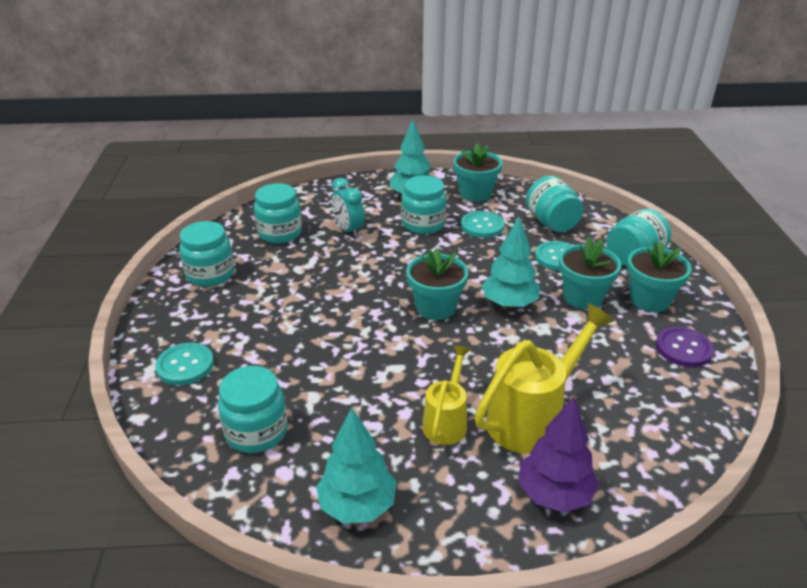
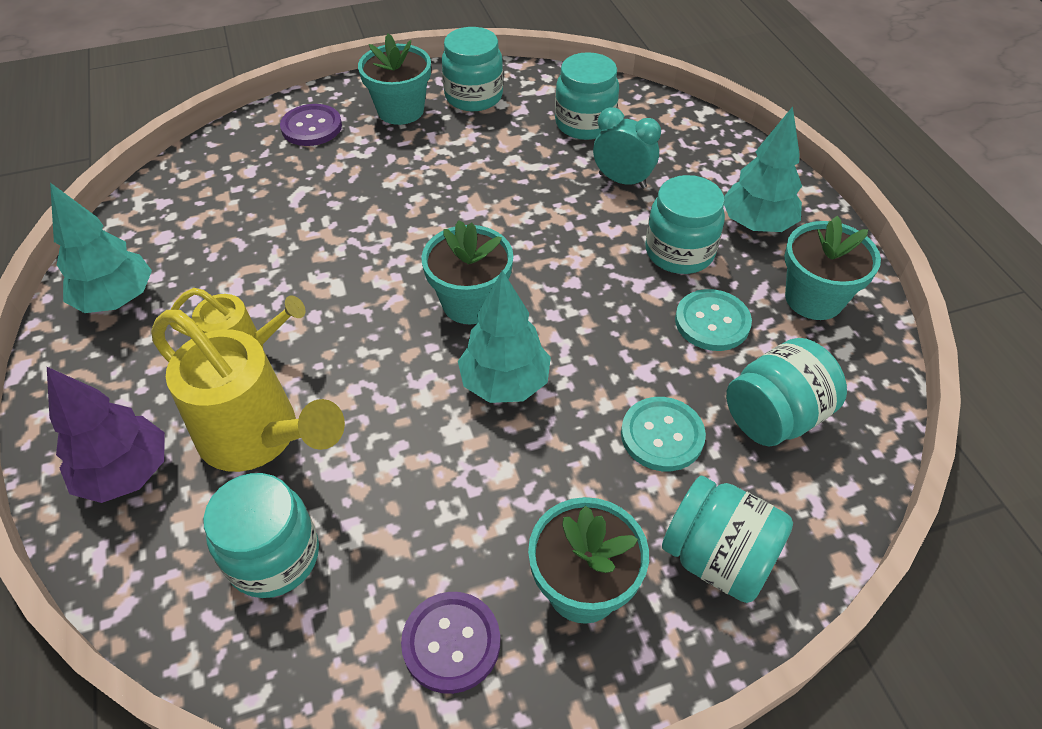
camera: 75 degrees right, 15 degrees up
(185, 365) = (311, 127): turquoise button -> purple button
(256, 431) = (219, 202): turquoise jar -> turquoise jar (274, 556)
(348, 230) = (622, 181): turquoise clock -> turquoise clock turned 75 degrees clockwise
(583, 297) = (555, 480): turquoise flower pot -> turquoise flower pot (400, 110)

